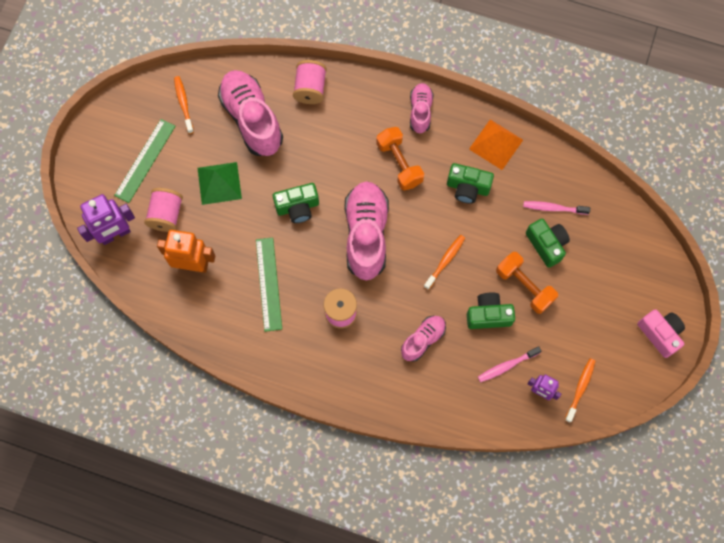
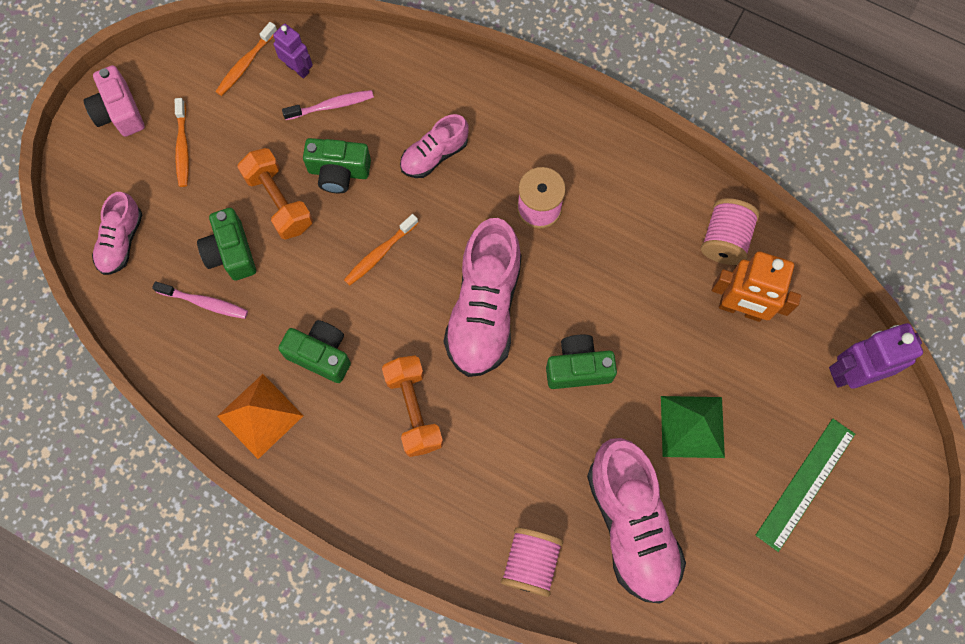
camera: 170 degrees left, 0 degrees up
(166, 215) = (775, 390): pink spool -> pink spool (724, 240)
(183, 103) = (739, 573): orange toothbrush -> orange toothbrush (182, 147)
(268, 284) = (634, 263): green ruler -> none
(420, 111) = (362, 491): pink shoe -> pink shoe (121, 241)

